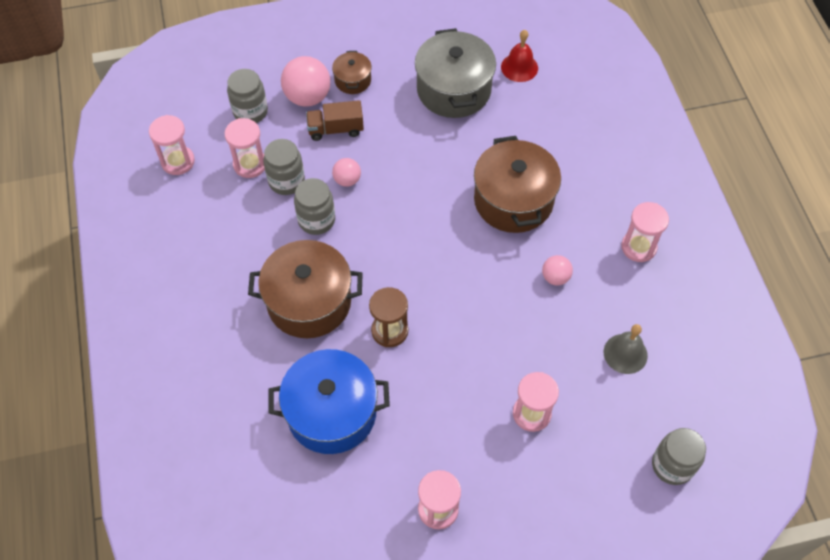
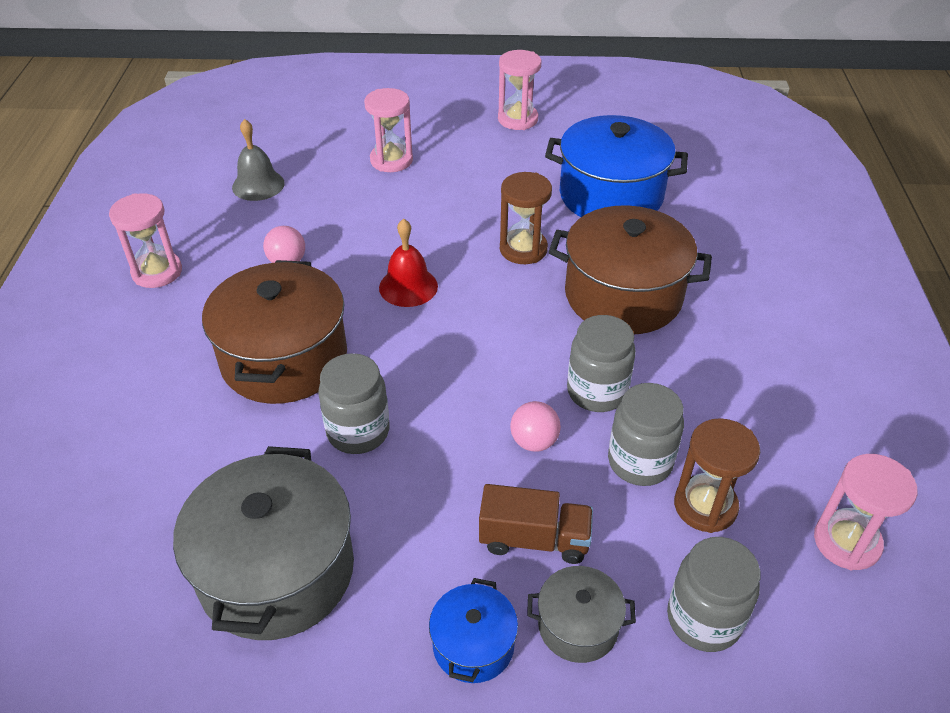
camera: 165 degrees left, 15 degrees down
(250, 164) = (705, 506): pink hourglass -> brown hourglass
(308, 97) = (578, 626): pink ball -> grey pot
(352, 80) = (473, 645): brown pot -> blue pot
(519, 67) = (121, 591): red bell -> red bell (408, 286)
(672, 465) = (278, 110): grey jar -> grey jar (358, 432)

